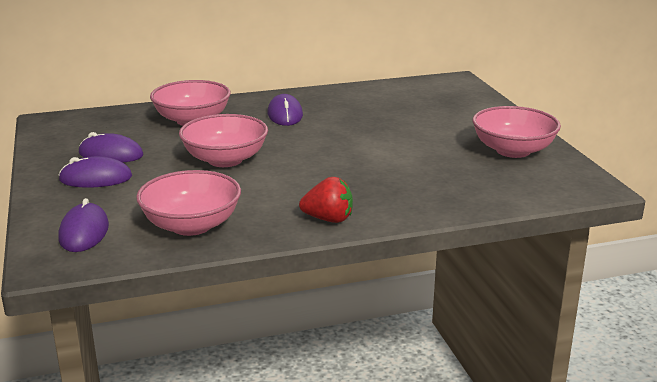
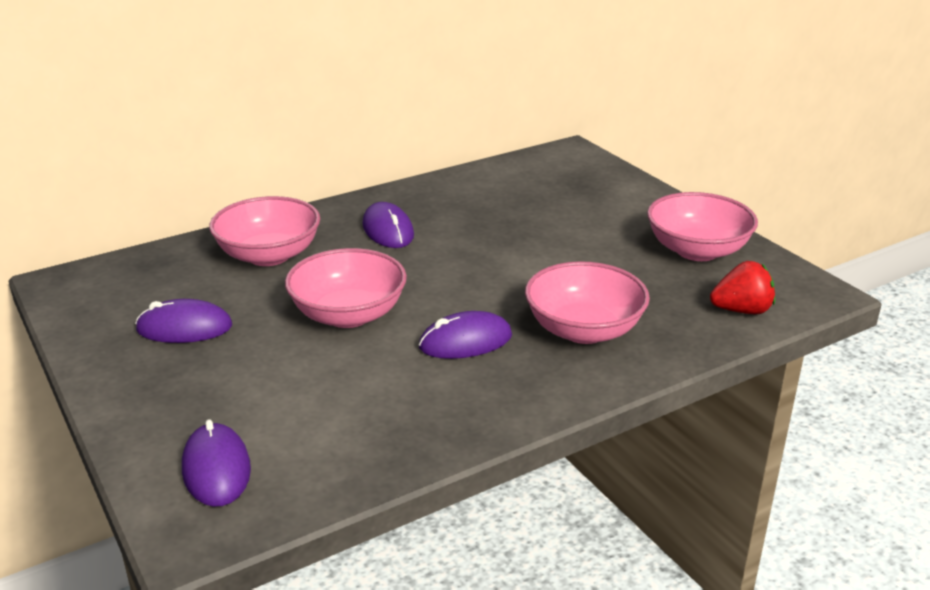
camera: 15 degrees left, 5 degrees up
(96, 178) = (184, 372): purple mouse -> purple mouse (465, 341)
(191, 225) = (361, 432): pink bowl -> pink bowl (584, 330)
(328, 219) = (535, 392): red strawberry -> red strawberry (741, 310)

